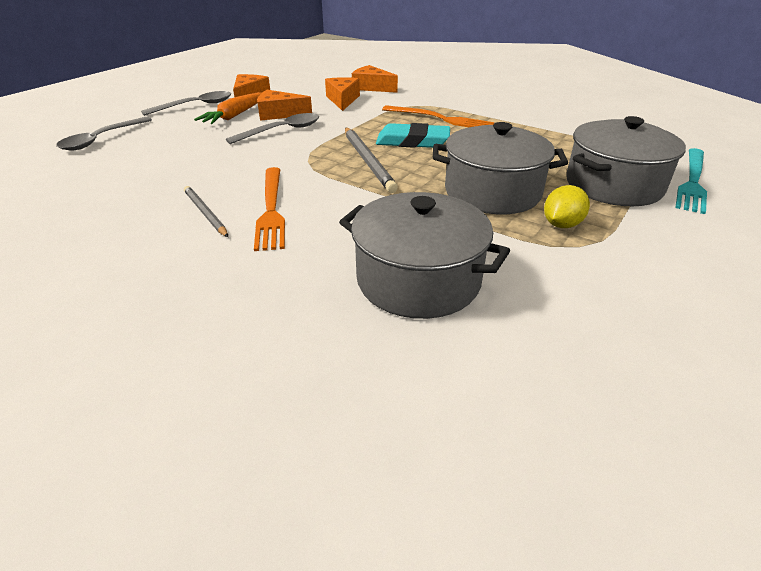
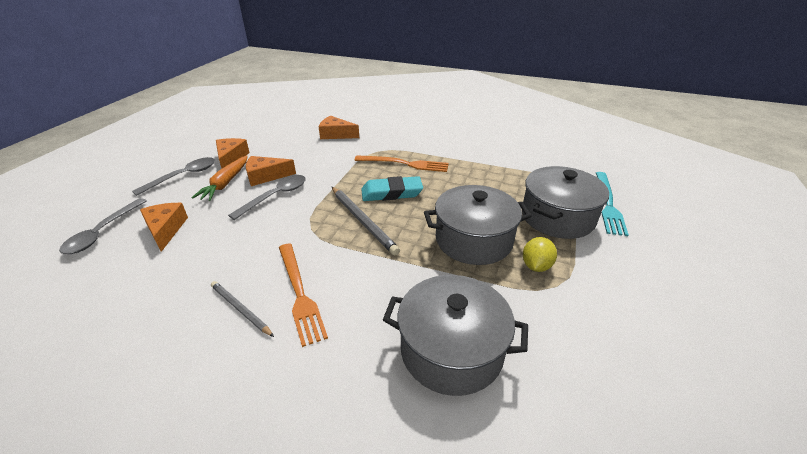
camera: 15 degrees left, 0 degrees up
(342, 100) = (316, 152): orange cheese -> orange cheese (165, 230)

